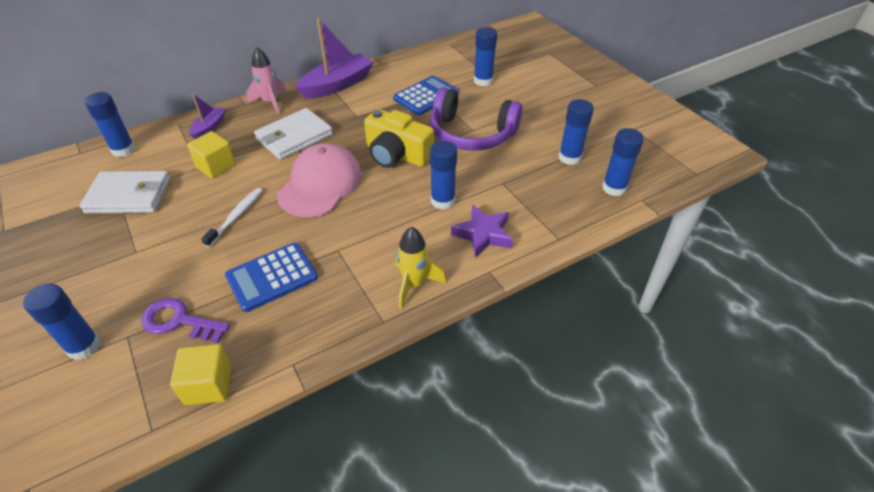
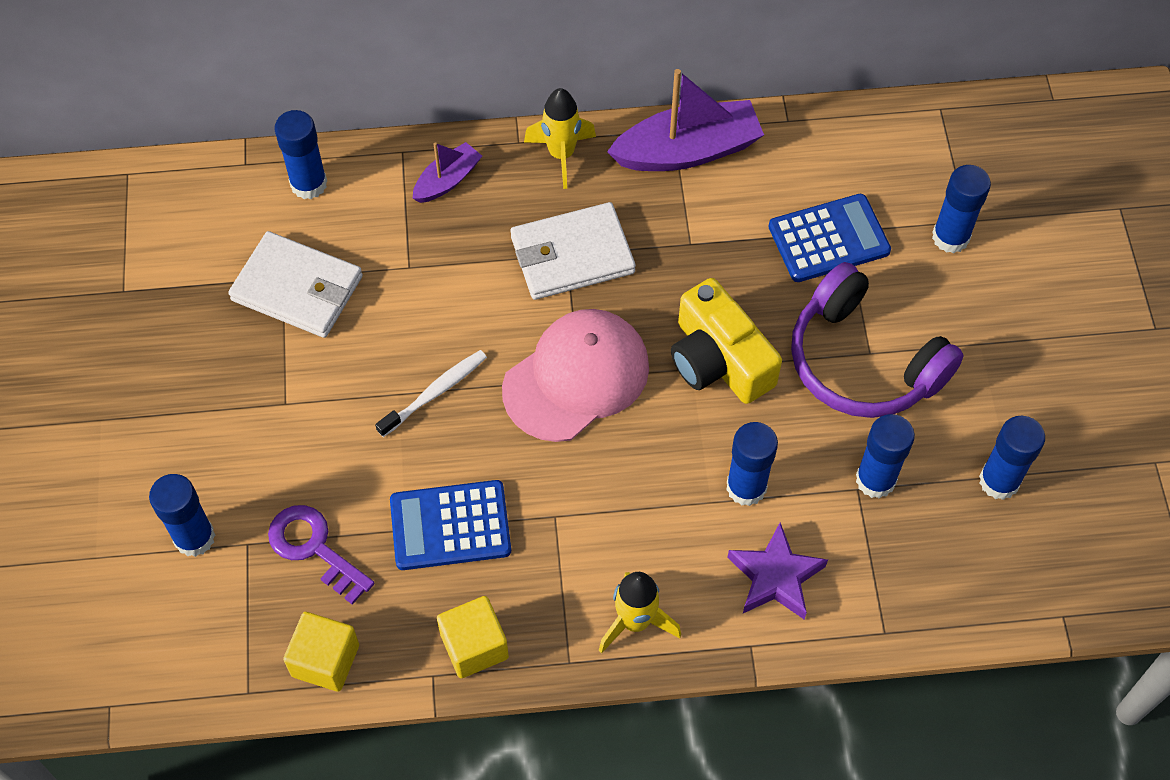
camera: 25 degrees right, 15 degrees up
(216, 166) = (434, 275): yellow cube -> yellow cube (474, 646)
(270, 102) = (561, 155): pink rocket -> yellow rocket
(614, 188) = (1033, 574): blue glue stick -> blue glue stick (875, 480)

